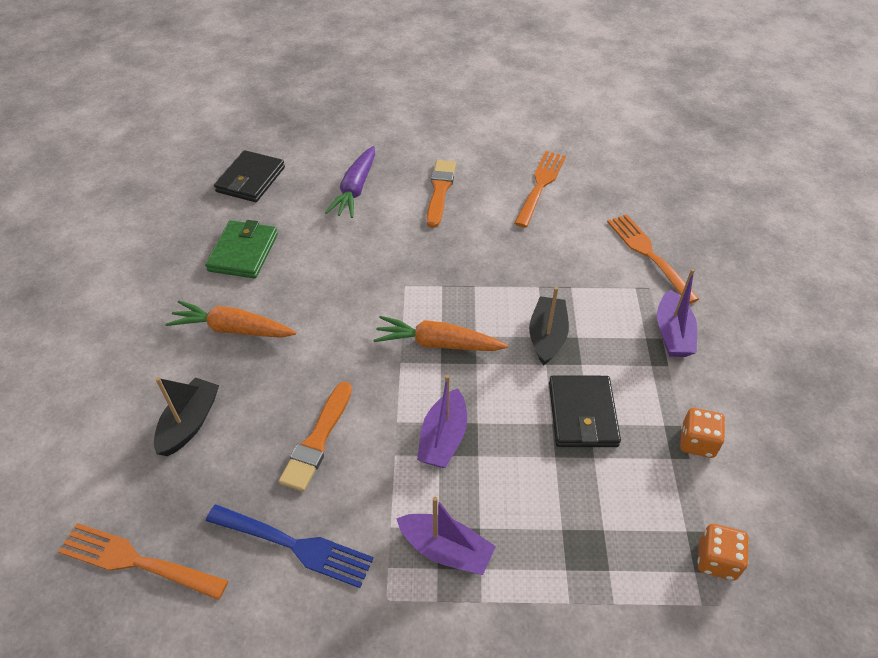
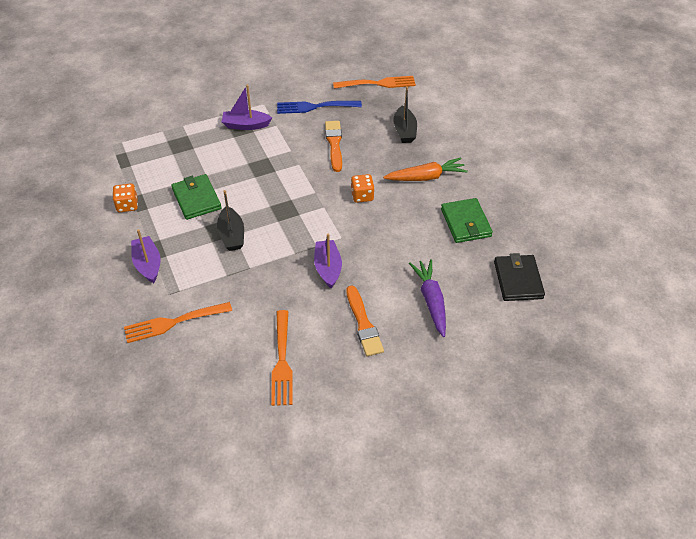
camera: 155 degrees right, 0 degrees up
(438, 344) = (298, 209): orange carrot -> none
(443, 438) = (269, 164): purple boat -> purple boat (328, 268)
(582, 414) = (196, 199): black wallet -> green wallet
(648, 254) = (173, 322): orange fork -> orange fork turned 120 degrees clockwise
(716, 560) = (115, 159): orange dice -> orange dice (362, 196)

